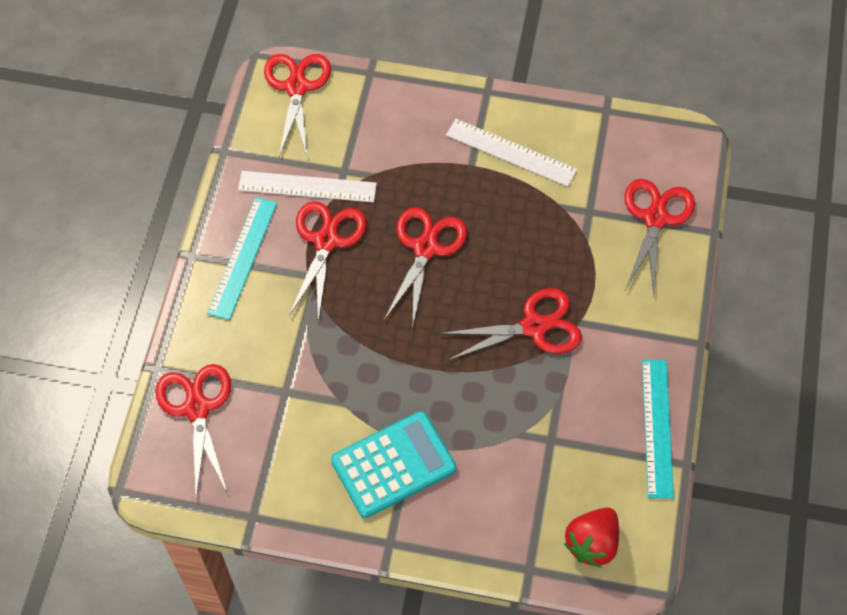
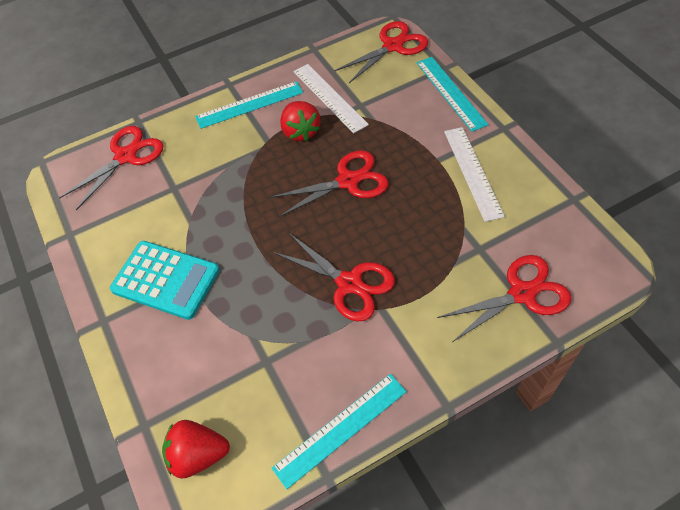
camera: 55 degrees right, 5 degrees down
(326, 241) = (300, 131): red scissors -> red strawberry
(406, 93) = (450, 93): none -> turquoise ruler

